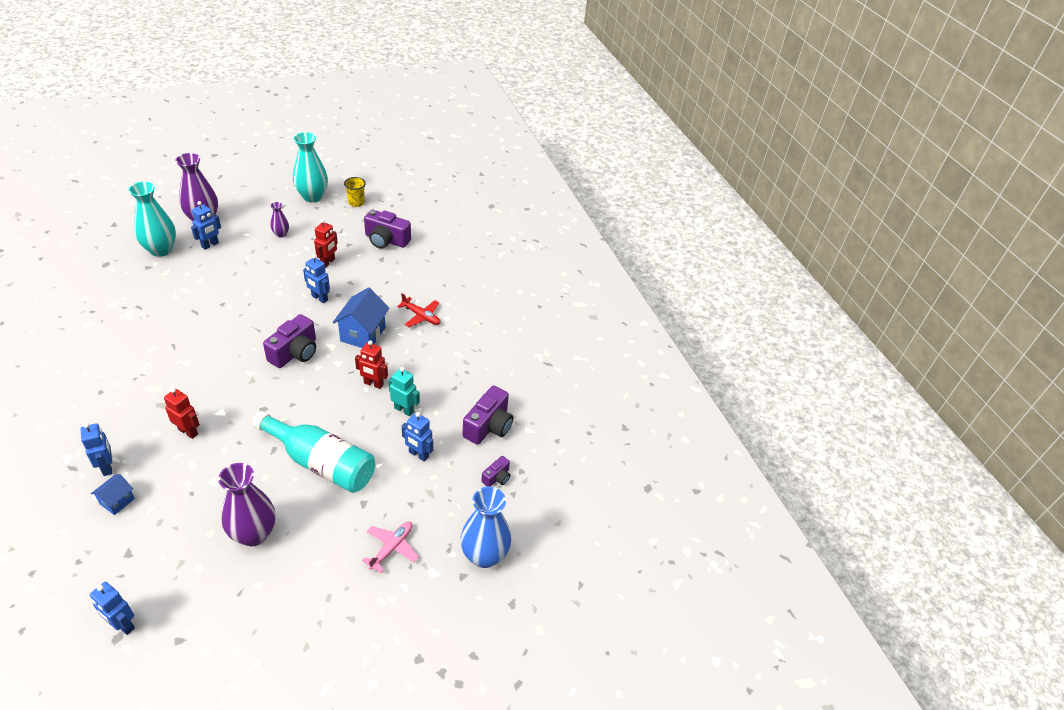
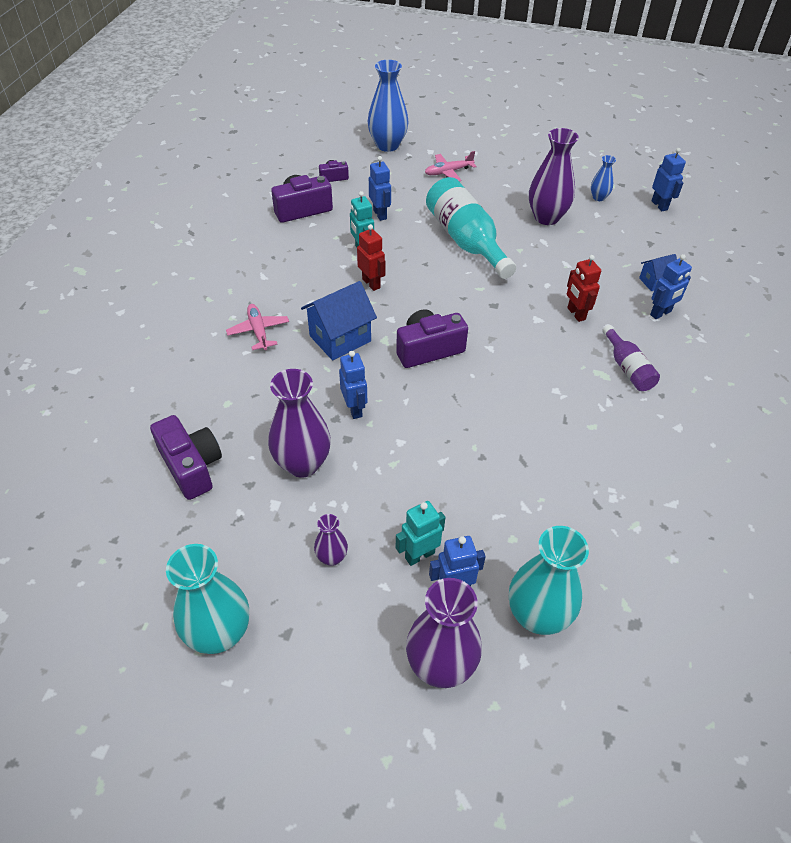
camera: 140 degrees left, 5 degrees up
(107, 467) = (661, 313): blue robot -> blue robot turned 135 degrees counterclockwise
(132, 402) = (627, 368): none -> purple bottle
(203, 598) = (598, 197): none -> blue vase
(235, 250) = (419, 555): none -> turquoise robot
(328, 262) = (302, 464): red robot -> purple vase
(356, 203) = (162, 576): yellow cup -> none
(421, 316) = (258, 331): red plane -> pink plane

